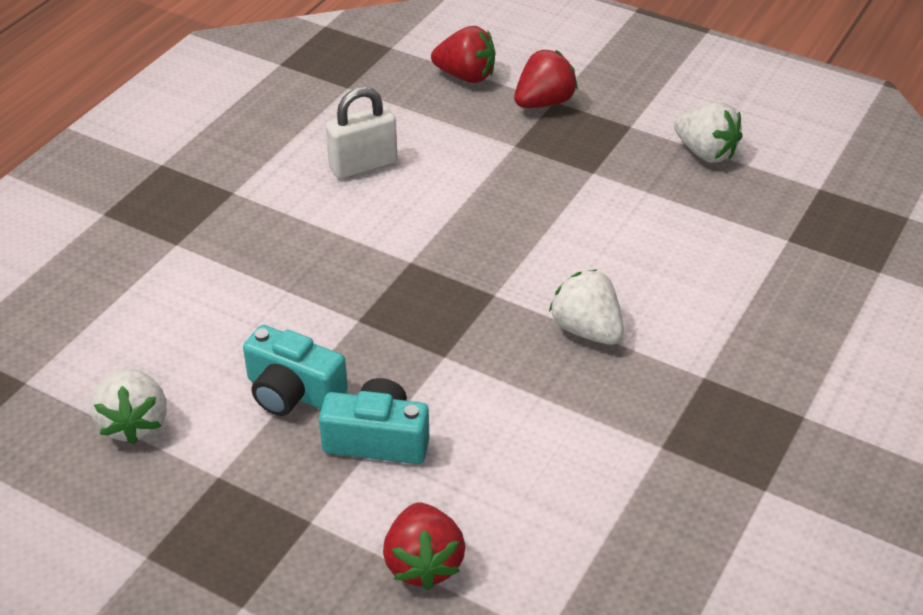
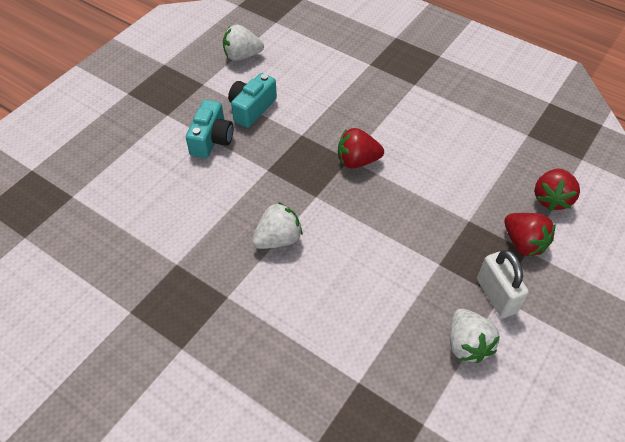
camera: 95 degrees right, 10 degrees up
(363, 165) = (442, 140): white padlock -> white padlock (496, 296)
(423, 563) = (129, 153): red strawberry -> red strawberry (357, 161)
(705, 153) = (467, 344): white strawberry -> white strawberry turned 60 degrees counterclockwise

